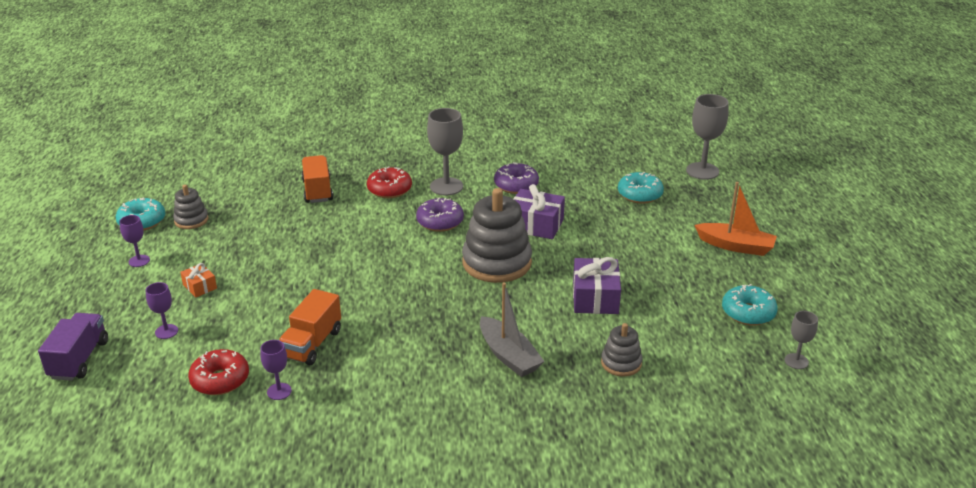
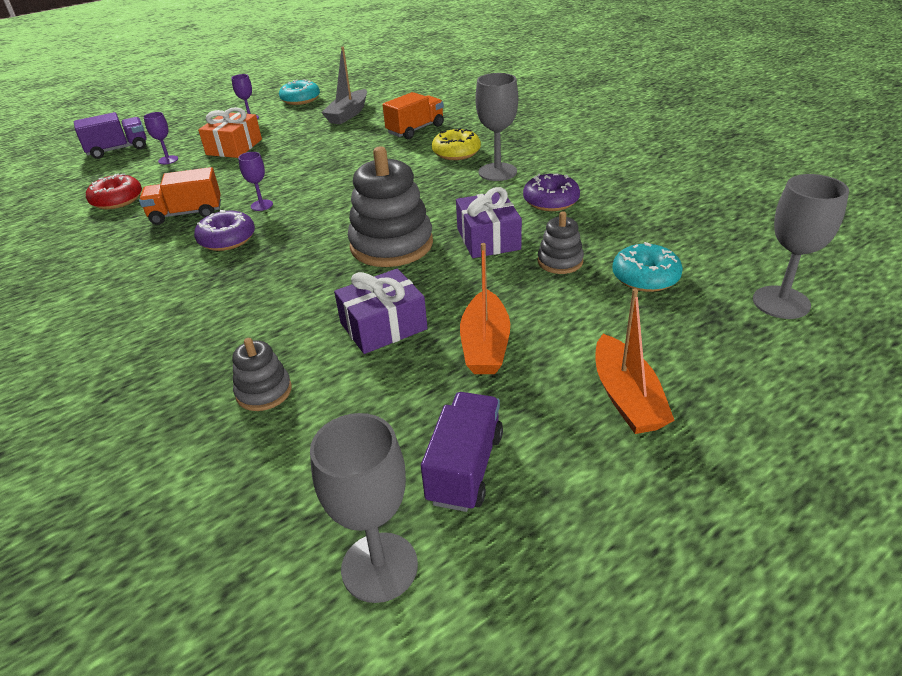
camera: 60 degrees right, 5 degrees up
(191, 220) = (319, 111): grey stacking toy -> grey stacking toy (560, 261)
(200, 286) = (234, 147): orange gift -> orange gift, size x1.83
(279, 391) = (113, 226): purple goblet -> purple goblet (261, 205)
(389, 189) = (456, 153): red donut -> yellow donut
(440, 222) = (431, 192): purple donut -> purple donut (227, 239)
(508, 355) = (230, 312): grey boat -> grey boat (348, 114)
(651, 269) = (485, 345): none -> orange boat
(748, 313) = (465, 467): turquoise donut -> purple truck
(796, 361) = (379, 567): grey goblet -> grey goblet, size x1.82

